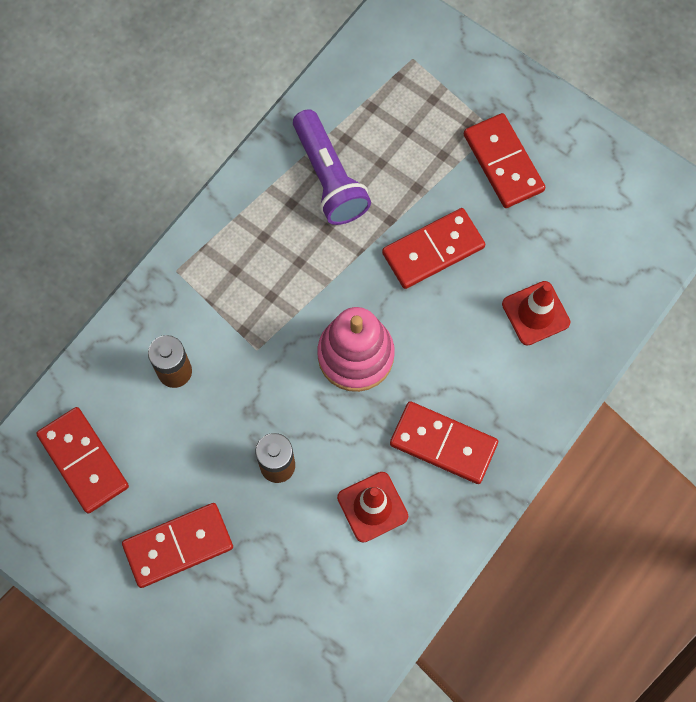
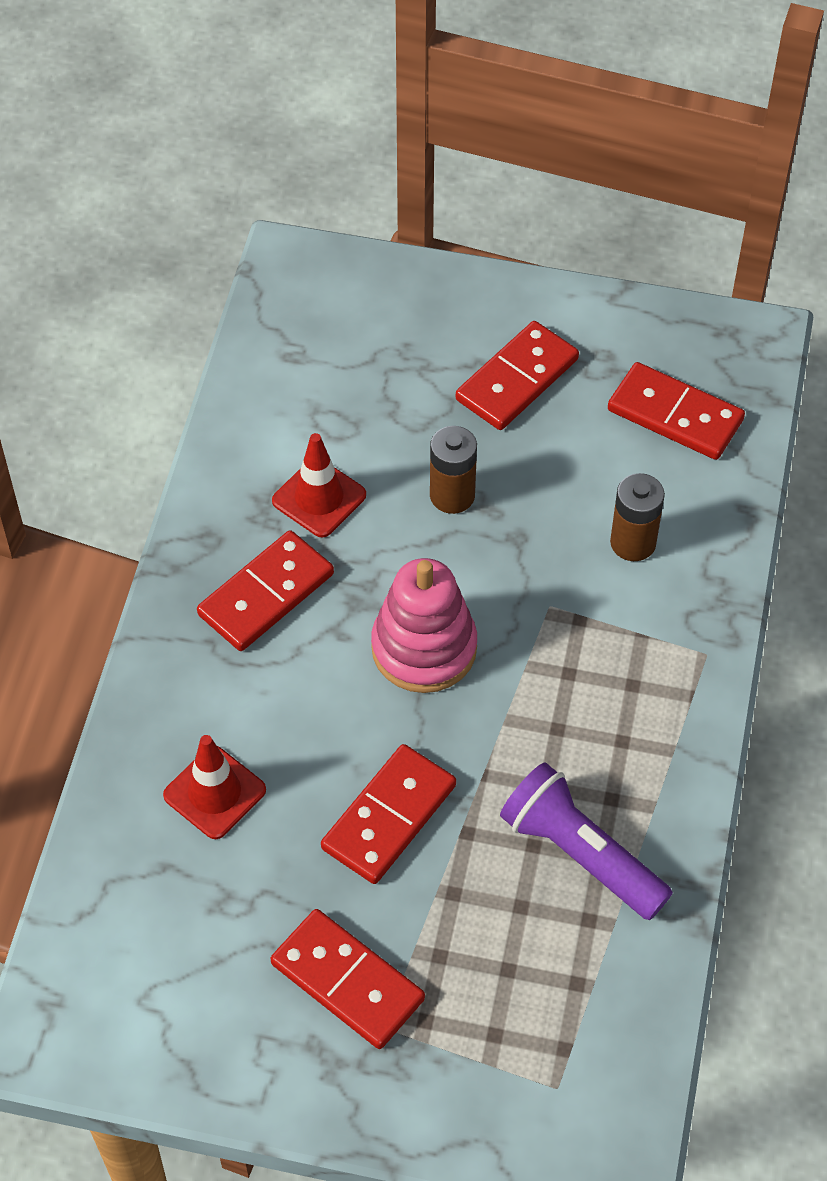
camera: 155 degrees right, 15 degrees down
(443, 443) = (266, 594): red domino -> red domino turned 45 degrees counterclockwise

